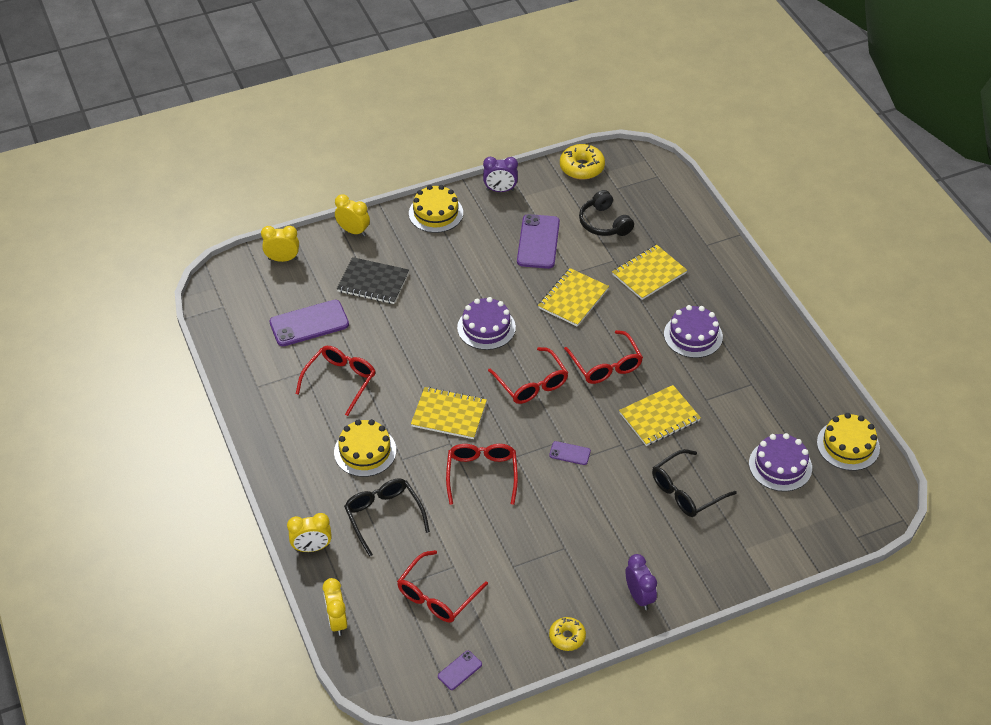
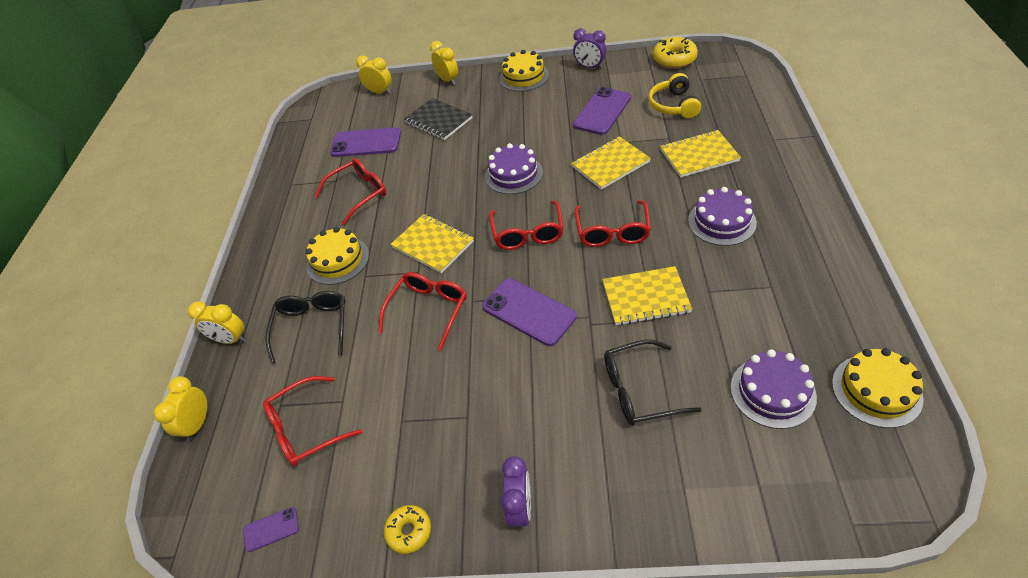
camera: 30 degrees right, 0 degrees up
(569, 453) = (528, 312): purple phone -> purple phone, size x2.04
(604, 223) = (674, 105): black headphones -> yellow headphones

